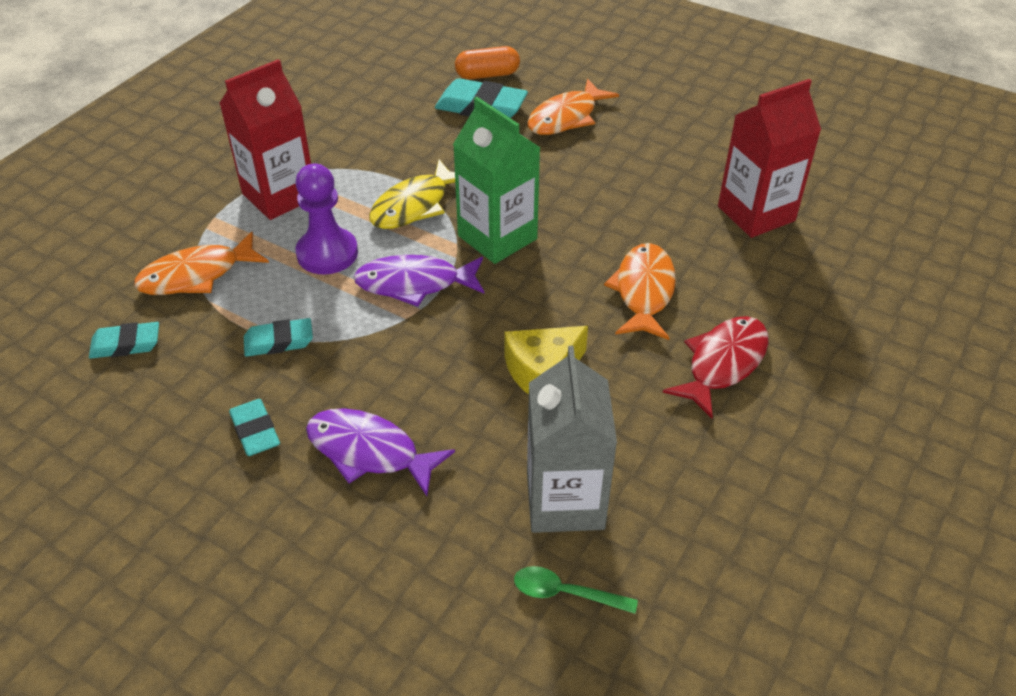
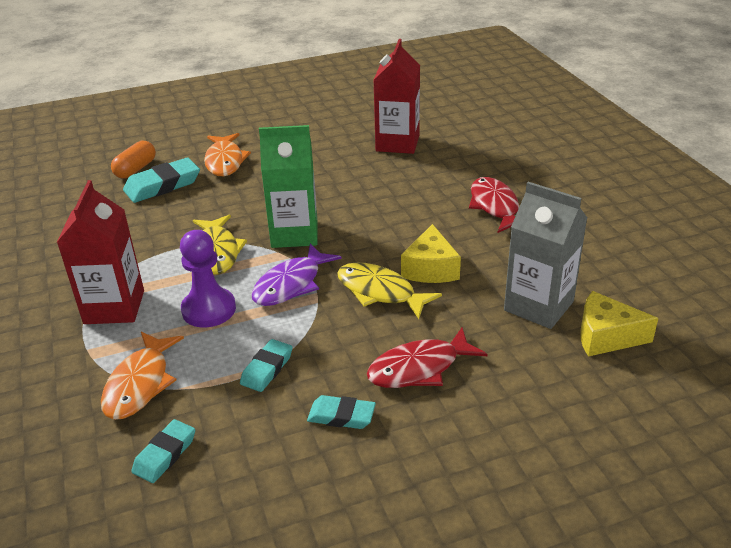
camera: 50 degrees left, 10 degrees down
(369, 452) = (419, 368): purple fish -> red fish
(464, 355) = (380, 292): none -> yellow fish
(565, 593) = (605, 336): green spoon -> yellow cheese
(644, 292) = (410, 205): orange fish -> none

